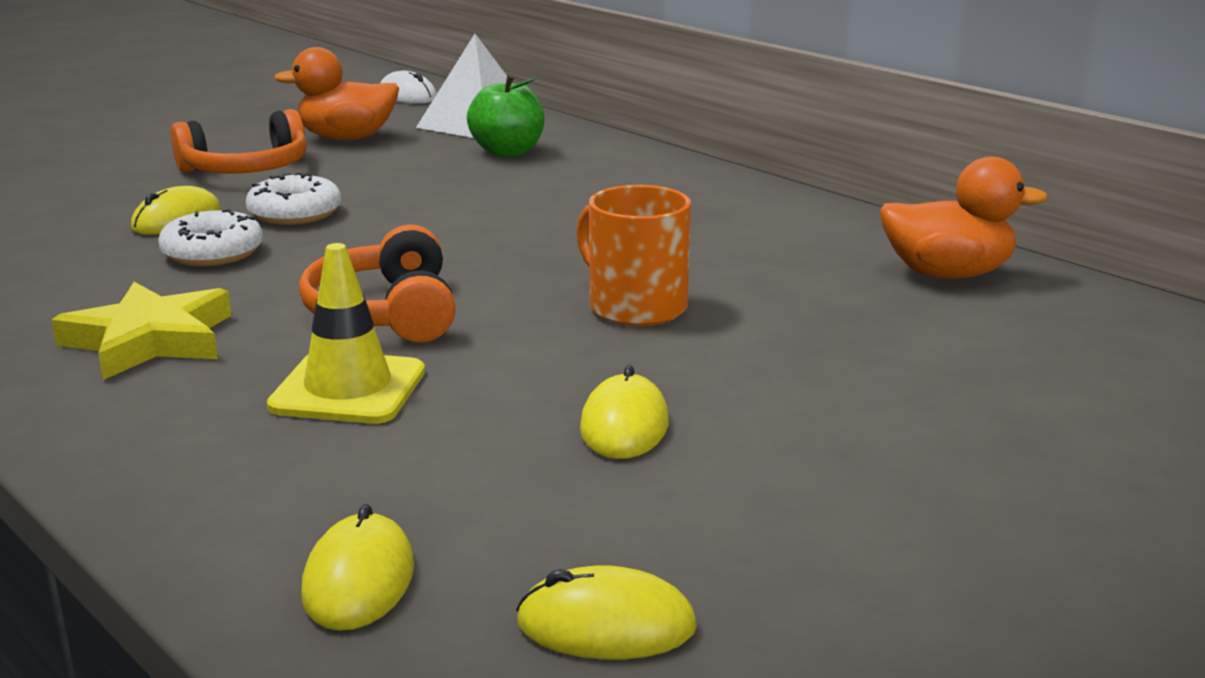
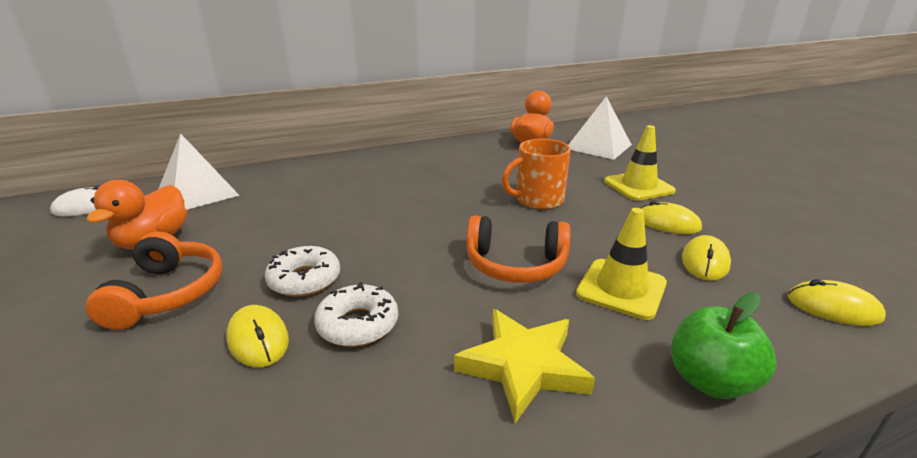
camera: 70 degrees left, 5 degrees up
(508, 152) = (270, 193): green apple -> green apple (710, 380)
(606, 625) = (839, 254): yellow mouse -> yellow mouse (705, 262)
(799, 394) = (638, 186): none -> yellow traffic cone
(1021, 342) = (598, 146): none -> white pyramid

